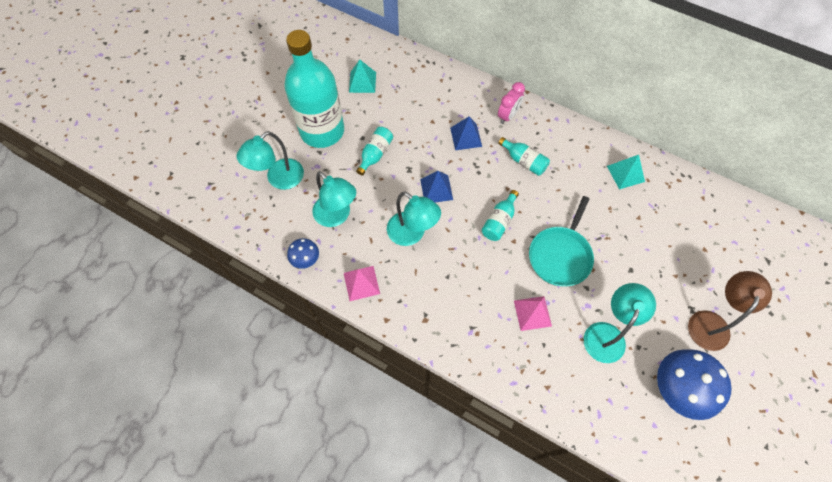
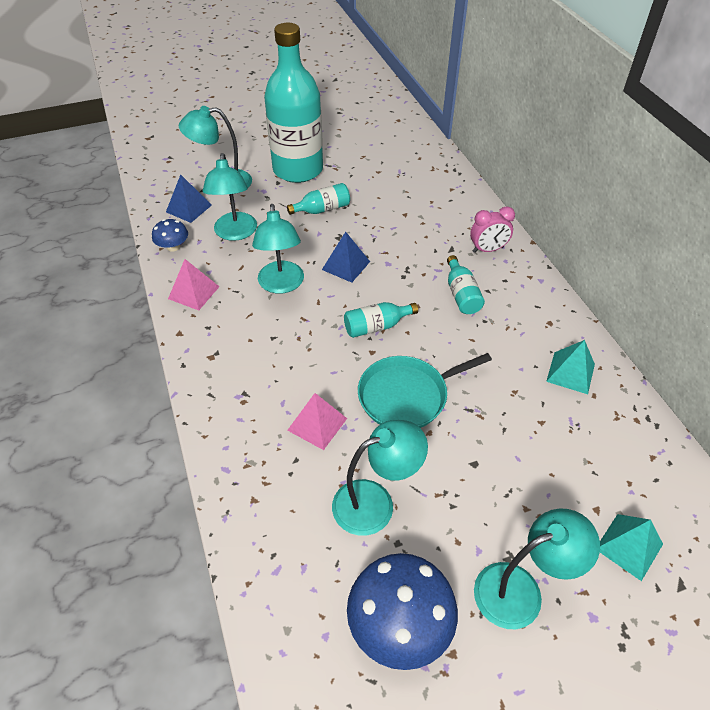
camera: 40 degrees right, 15 degrees down
(362, 82) = (374, 155): turquoise pyramid -> turquoise pyramid (628, 546)
(466, 137) = (423, 243): blue pyramid -> blue pyramid (188, 208)
(711, 322) = (520, 590): brown lamp -> turquoise lamp

